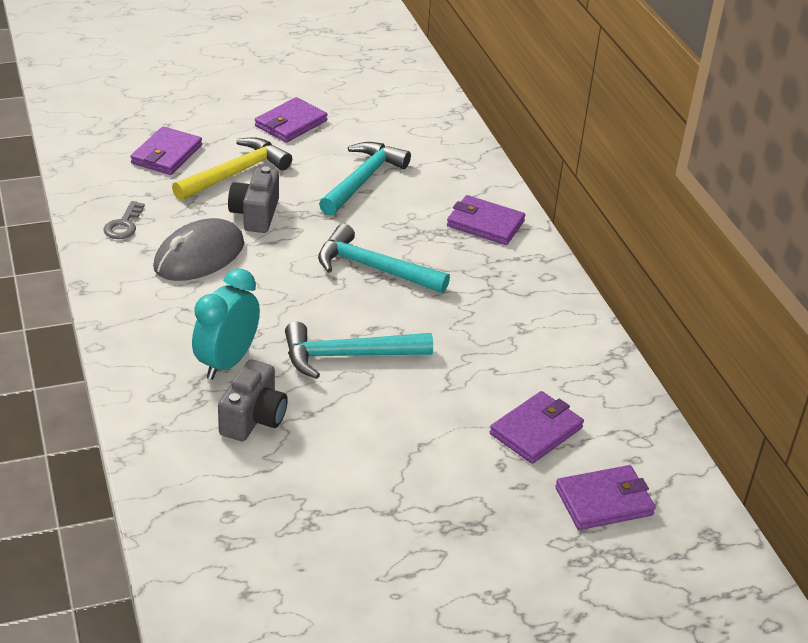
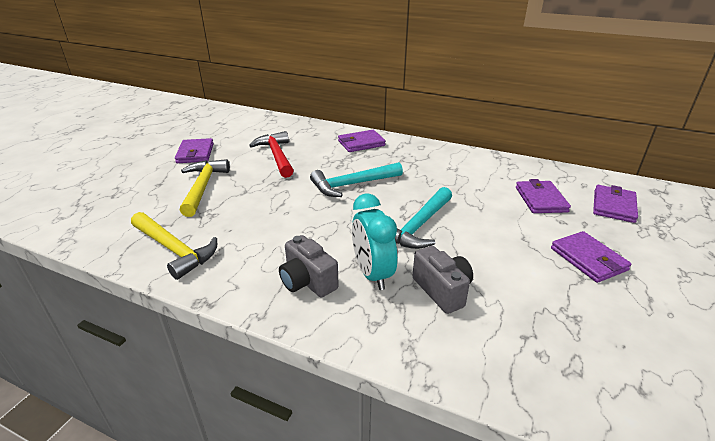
camera: 45 degrees left, 5 degrees down
(123, 225) = (174, 249): grey key -> yellow hammer
(166, 154) = (141, 201): purple wallet -> purple wallet (588, 259)
(199, 256) = (254, 234): grey mouse -> none
(255, 215) = (249, 198): grey camera -> grey camera (307, 281)
(363, 180) = (276, 156): turquoise hammer -> red hammer

